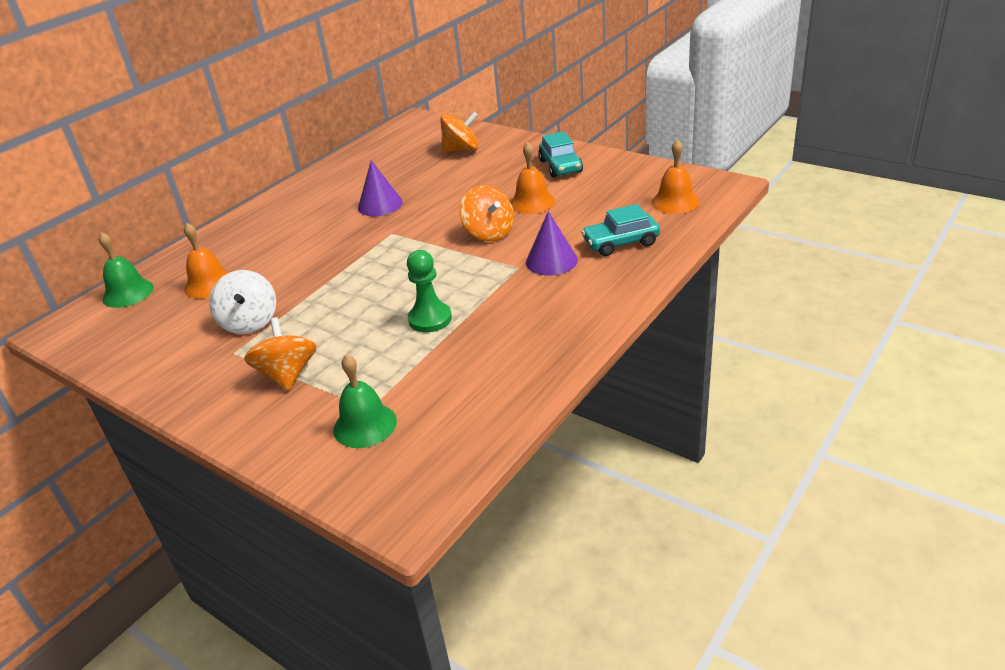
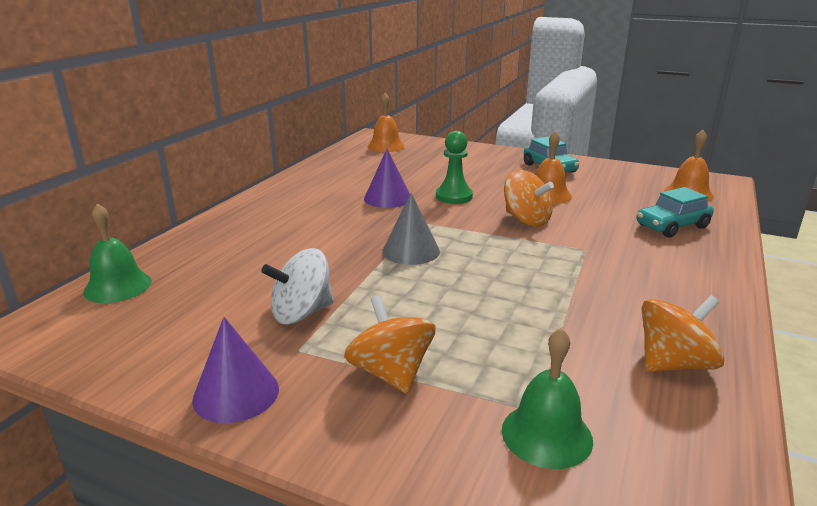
camera: 15 degrees left, 10 degrees down
(209, 284) = (225, 274): orange bell -> orange bell (386, 146)
(249, 322) = (301, 313): white spinning top -> white spinning top turned 90 degrees clockwise
(365, 265) = (411, 251): none -> grey cone
(430, 319) = (530, 301): green pawn -> green pawn (454, 196)
(461, 150) = (440, 157): orange spinning top -> orange spinning top (674, 364)
(551, 261) = (616, 243): purple cone -> purple cone (236, 393)

